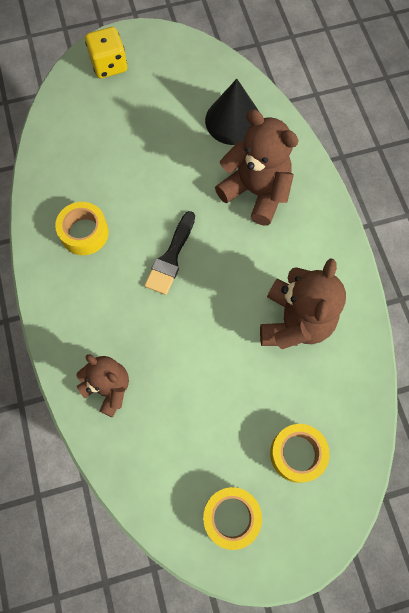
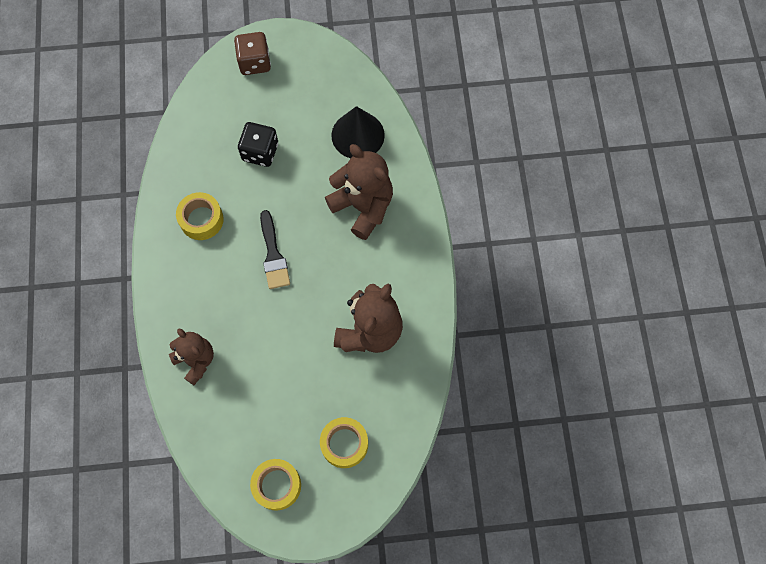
camera: 10 degrees right, 0 degrees up
(109, 65) = (254, 62): yellow dice -> brown dice
(134, 153) = (260, 152): none -> black dice
(171, 257) = (273, 255): black brush -> black brush turned 45 degrees counterclockwise

